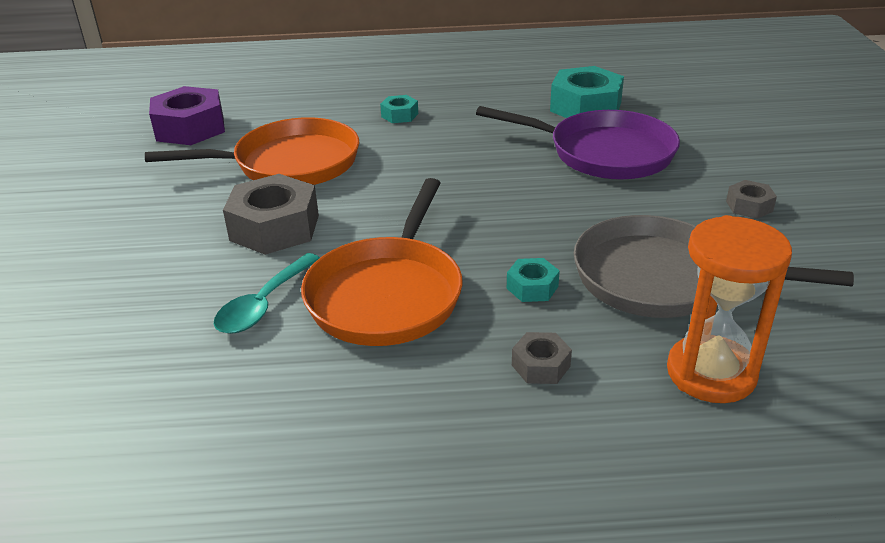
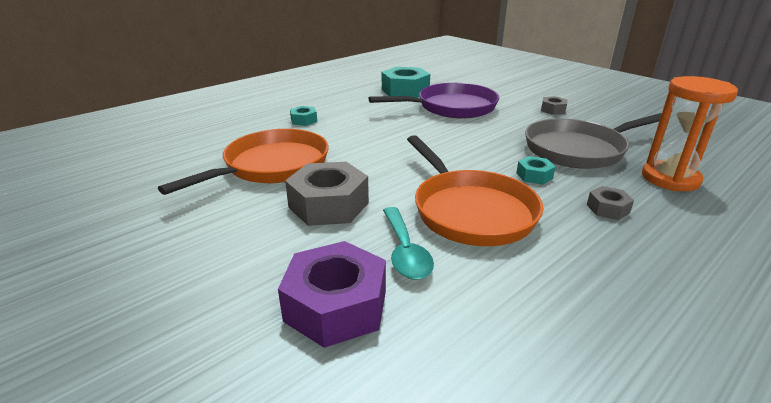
camera: 40 degrees left, 5 degrees down
(190, 128) = (145, 170): purple nut -> purple nut (336, 306)

